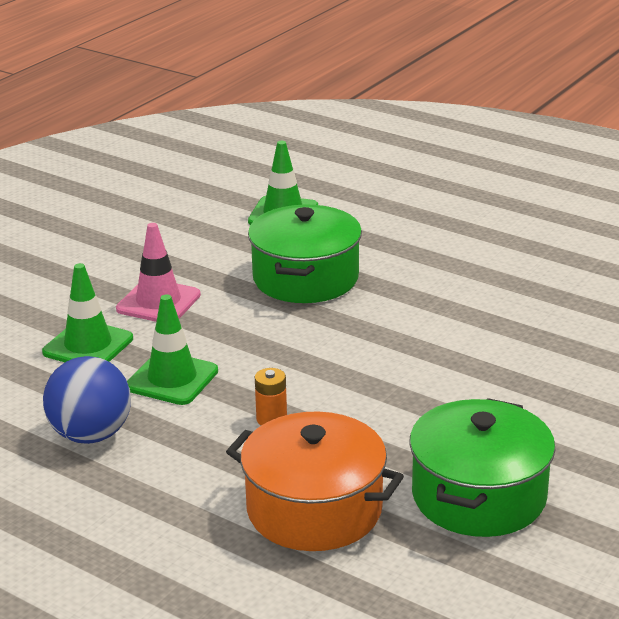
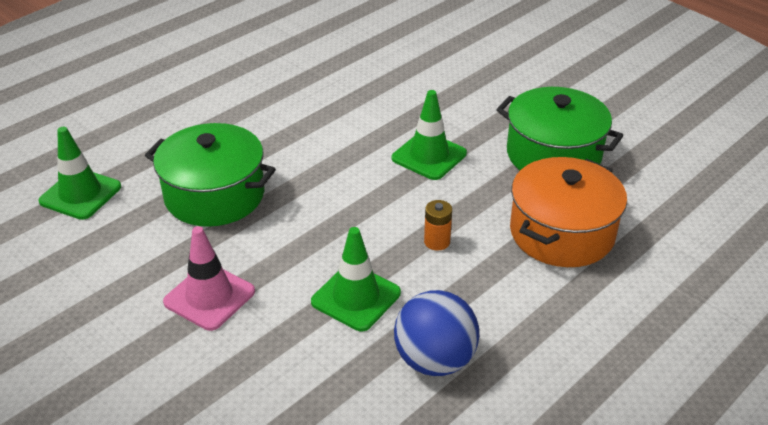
camera: 80 degrees left, 10 degrees up
(88, 345) = (272, 356): green traffic cone -> green traffic cone (429, 156)

